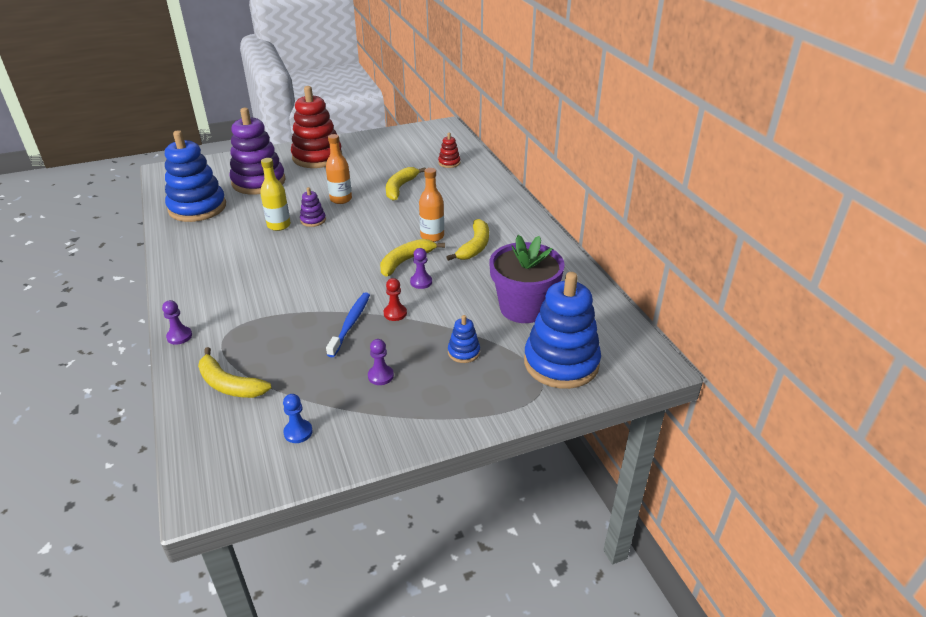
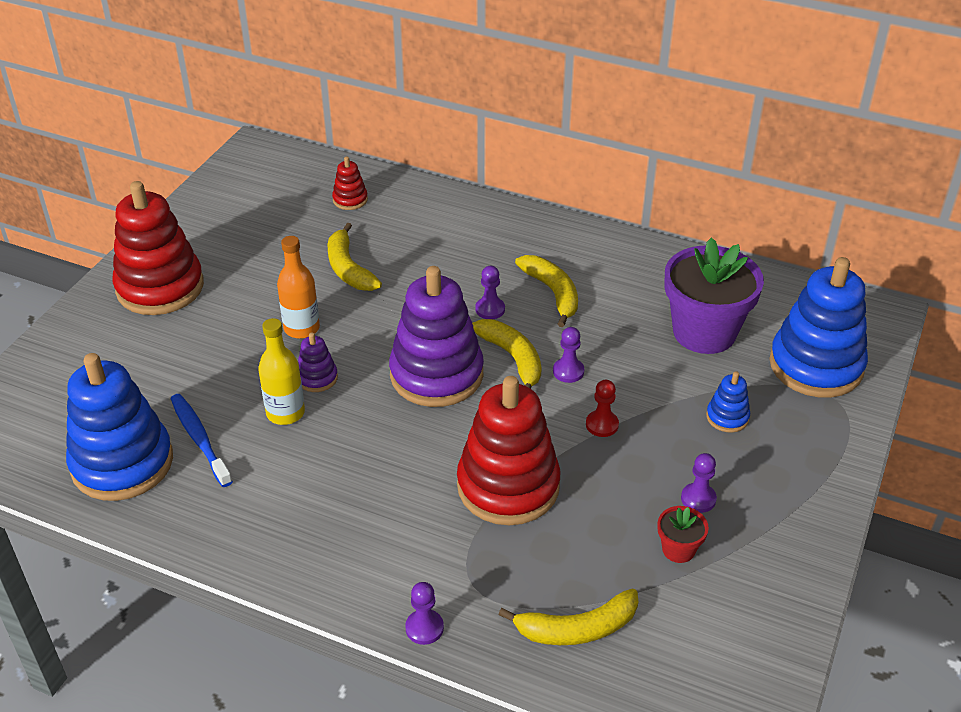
camera: 45 degrees left, 5 degrees up
(258, 182) = (142, 372): purple stacking toy -> purple stacking toy (436, 374)
(298, 432) = (723, 613): blue pawn -> none
(308, 309) = (508, 486): none -> red stacking toy
(330, 389) = (678, 549): none -> red flower pot
(350, 324) = (579, 469): blue toothbrush -> blue toothbrush (200, 439)
(405, 261) = (513, 358): yellow banana -> yellow banana turned 150 degrees clockwise
(432, 236) = (490, 309): orange bottle -> purple pawn

